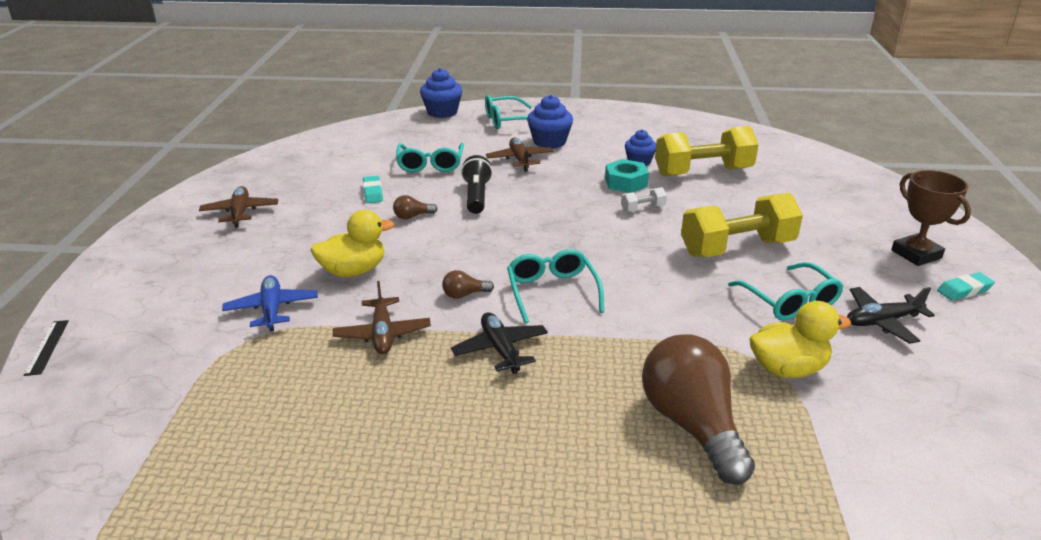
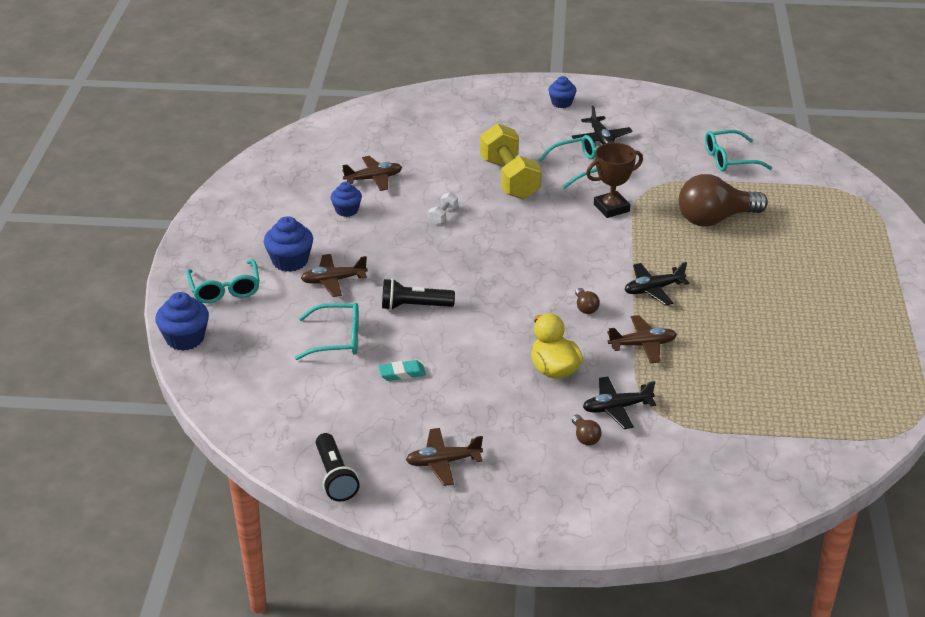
camera: 90 degrees left, 5 degrees up
(47, 347) = (686, 530): black ruler -> none
(248, 170) = (335, 477): none -> black flashlight
(272, 309) = (616, 408): blue plane -> black plane
(412, 216) = (454, 343): brown light bulb -> brown light bulb (585, 437)
(552, 292) = (577, 266): turquoise glasses -> turquoise glasses (729, 159)
(626, 182) = (391, 221): turquoise nut -> none
(643, 208) = (443, 216): white dumbbell -> white dumbbell turned 45 degrees clockwise
(703, 172) = (373, 179): yellow dumbbell -> brown plane
(787, 369) = (656, 180): yellow duck -> none
(916, 254) = (516, 109): brown trophy -> brown trophy (611, 208)
(964, 290) = (561, 103): turquoise eraser -> blue cupcake

